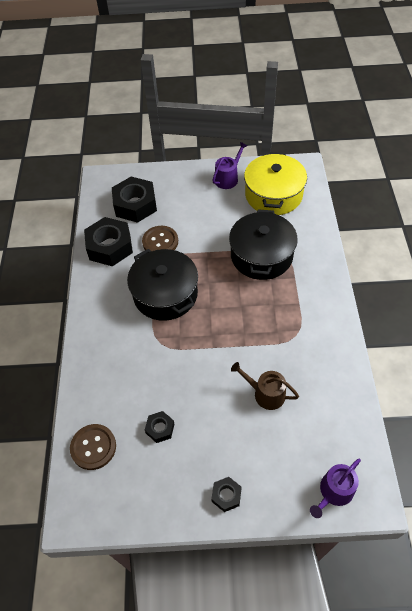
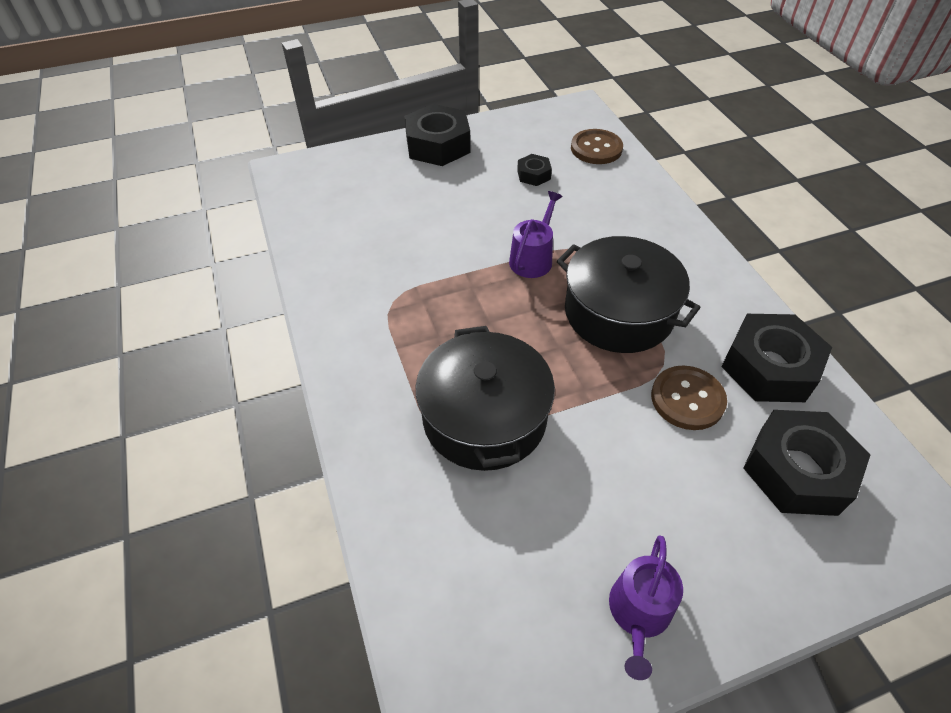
camera: 160 degrees right, 5 degrees down
(226, 495) = (438, 145): black nut -> black nut, size x2.06
(265, 393) = (420, 228): brown watering can -> none
(273, 195) = (505, 586): yellow pot -> none
(334, 492) = (325, 168): purple watering can -> purple watering can (533, 258)

